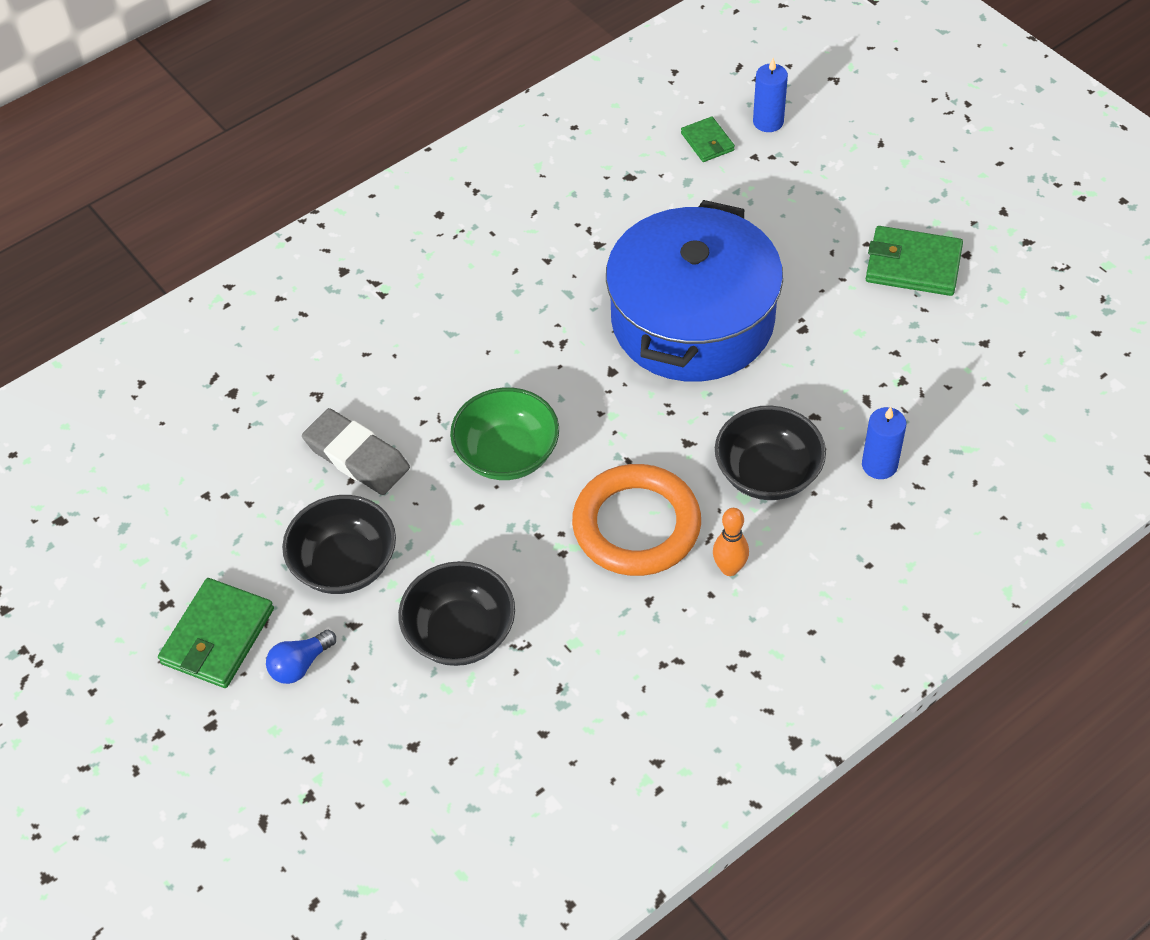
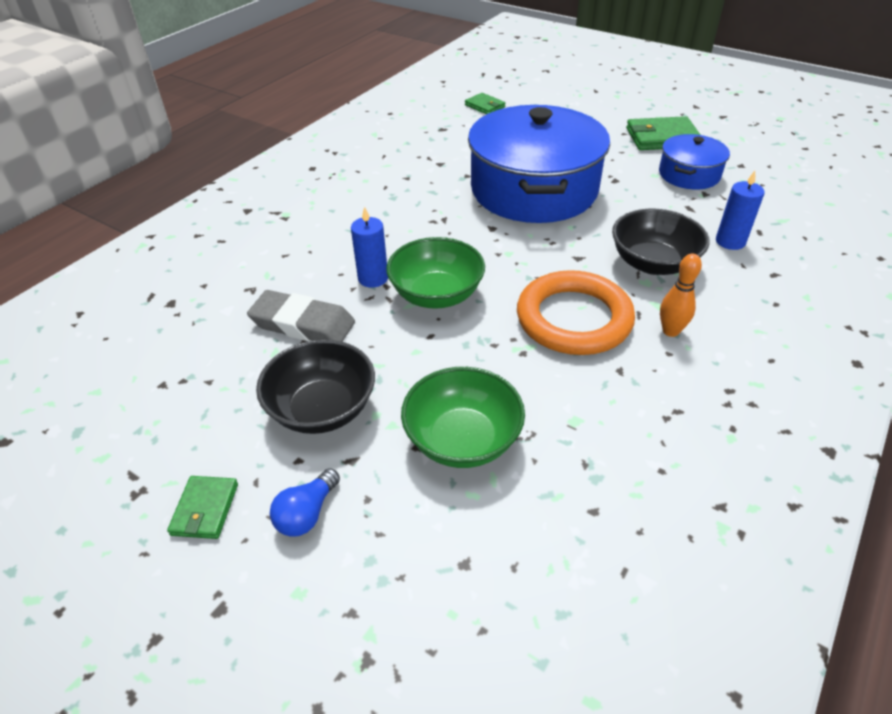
camera: 20 degrees left, 10 degrees down
(218, 636) = (205, 509): green wallet -> green wallet, size x0.58
(460, 633) = (462, 439): black bowl -> green bowl
(768, 122) = (518, 92): blue candle -> blue candle (373, 278)
(904, 343) = (689, 174): none -> blue pot

